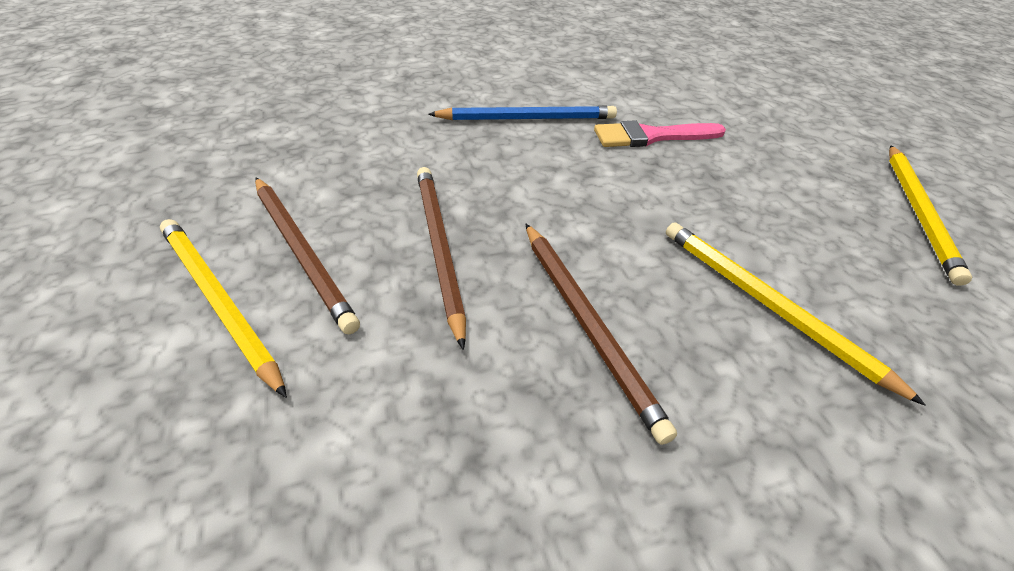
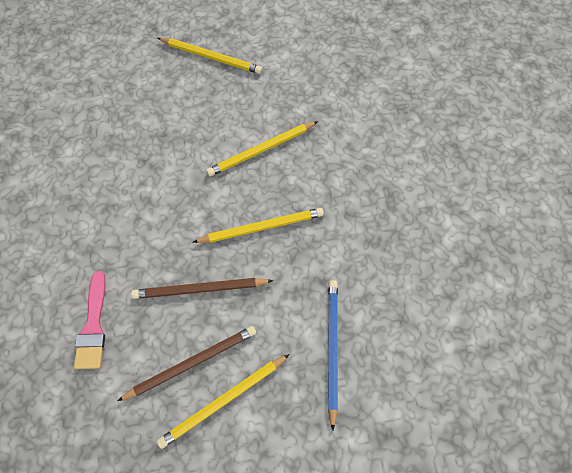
camera: 80 degrees left, 20 degrees up
(527, 118) = (74, 224): blue pencil -> blue pencil (332, 348)
(587, 323) = (262, 227): brown pencil -> yellow pencil
(651, 136) = (115, 154): pink brush -> pink brush (93, 326)

